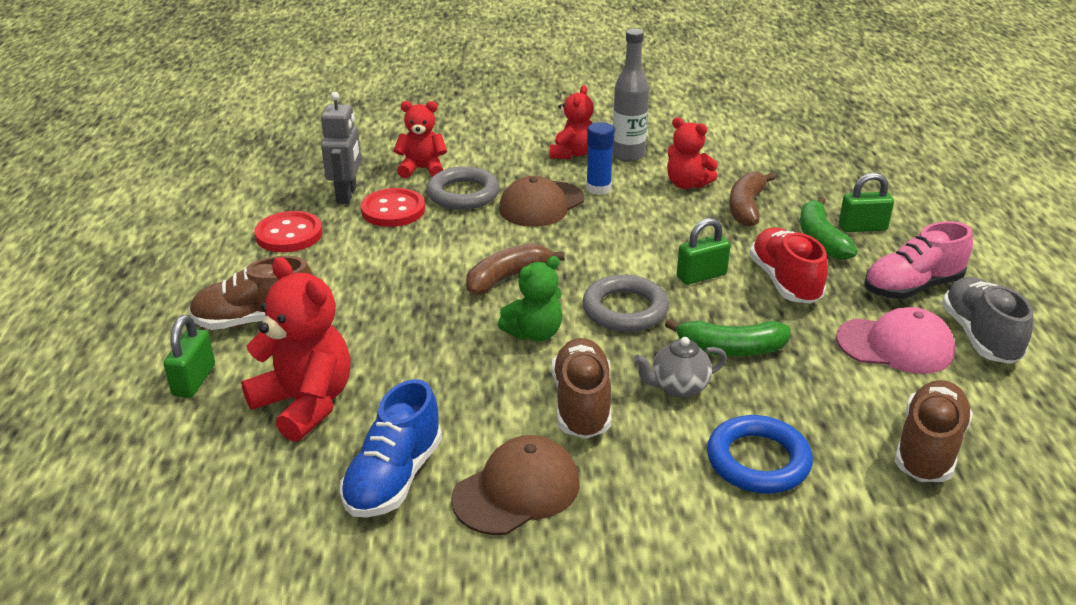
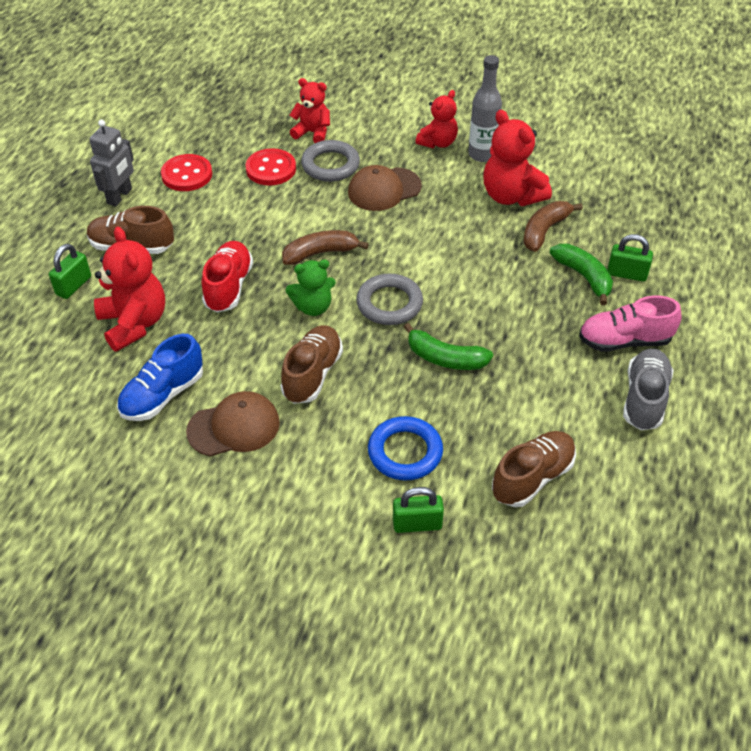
camera: 20 degrees right, 15 degrees up
(347, 195) = (244, 146): grey robot -> grey robot (120, 196)
(598, 188) = (437, 183): blue glue stick -> none
(678, 387) = (387, 379): grey teapot -> none
(687, 184) = (511, 196): red teddy bear -> red teddy bear, size x1.57
(701, 276) = (465, 288): green padlock -> green padlock (417, 524)
(785, 282) = (526, 310): red shoe -> red shoe (228, 287)
(820, 239) = (583, 277): green banana -> green banana turned 135 degrees clockwise
(895, 346) = (571, 389): pink cap -> none

